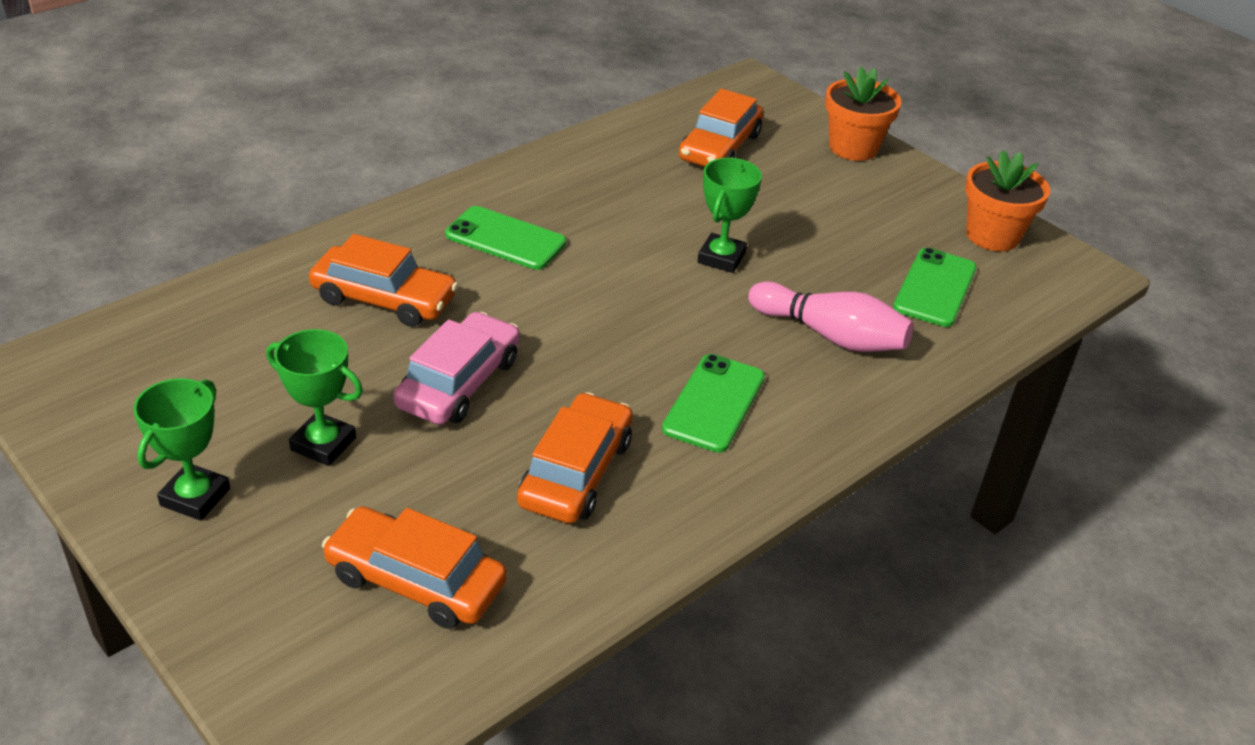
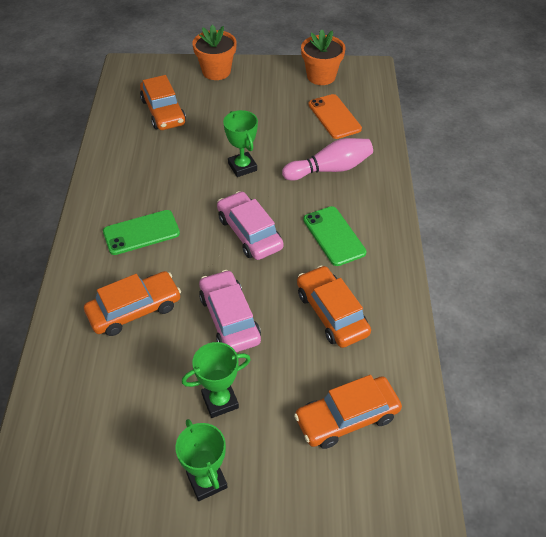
camera: 45 degrees left, 10 degrees up
(618, 324) = (249, 233): none -> pink car
(935, 288) = (334, 117): green phone -> orange phone

